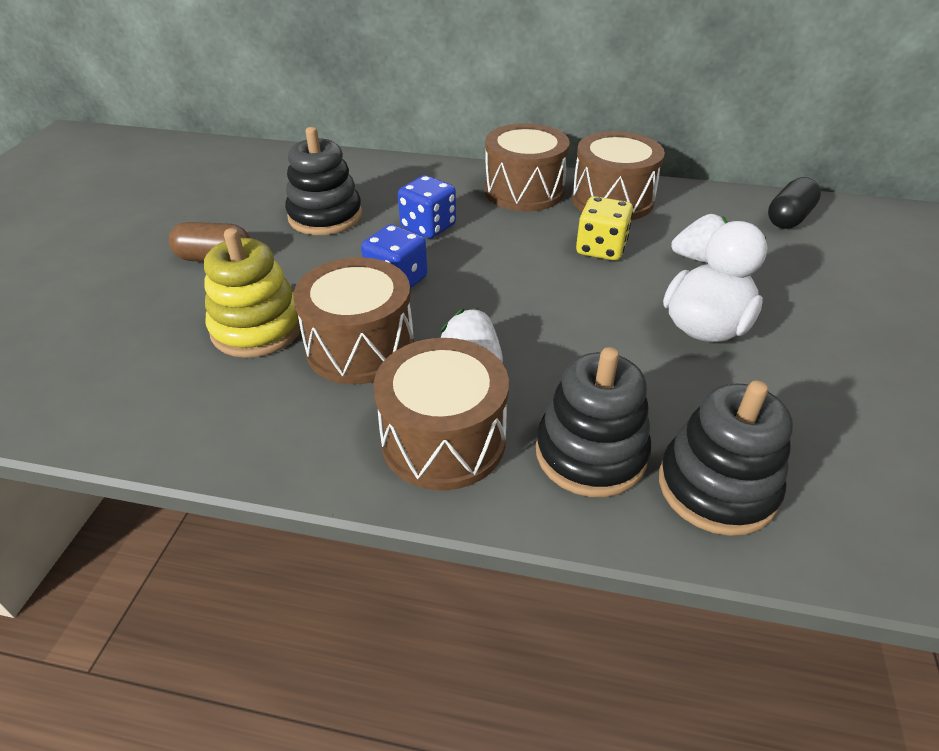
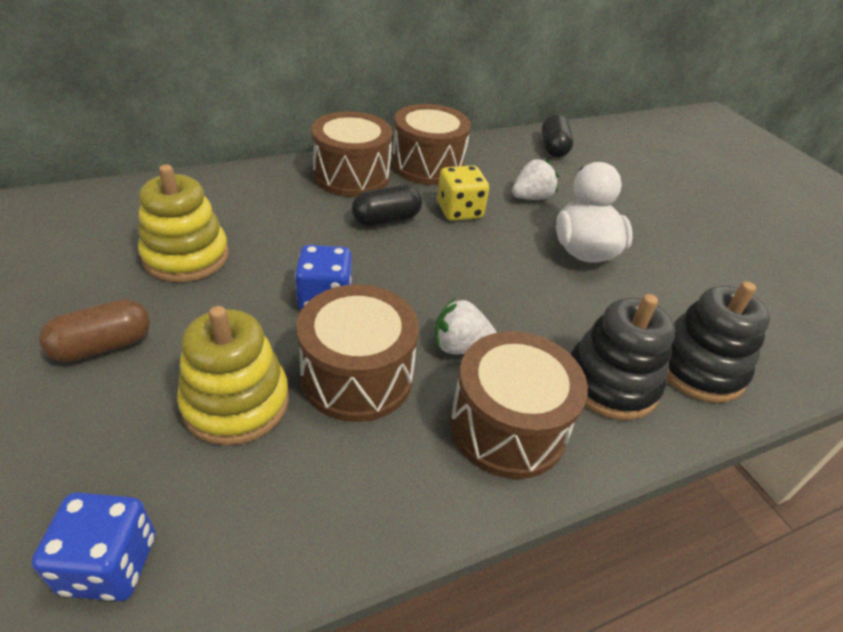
camera: 40 degrees left, 0 degrees up
(325, 216) = (186, 256): black stacking toy -> yellow stacking toy
(428, 227) = (301, 235): blue dice -> blue dice (109, 564)
(517, 236) = (386, 220): none -> black capsule

